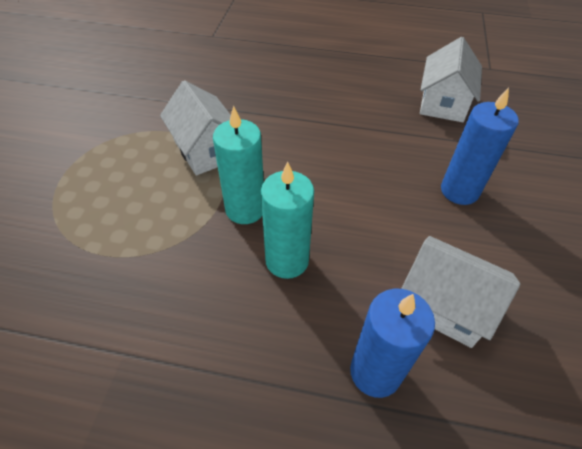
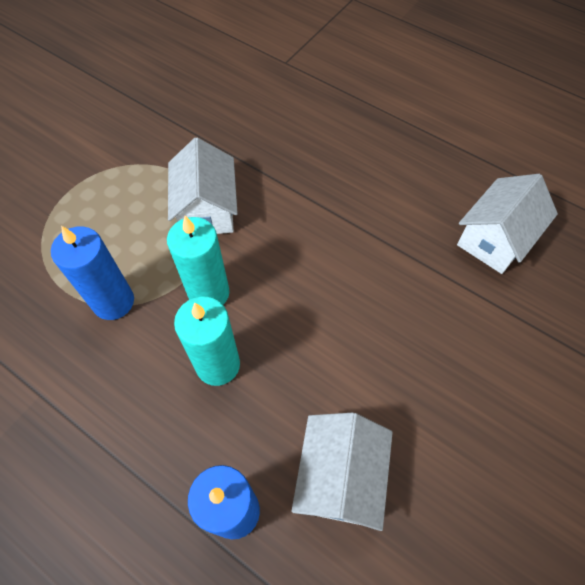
camera: 25 degrees right, 10 degrees up
(444, 305) = (339, 477): white house -> white house turned 45 degrees clockwise
(459, 191) = (439, 359): blue candle -> blue candle (113, 302)

